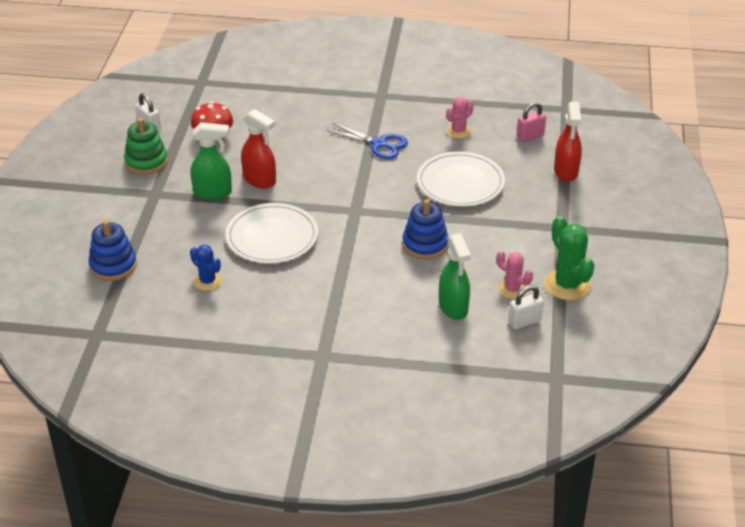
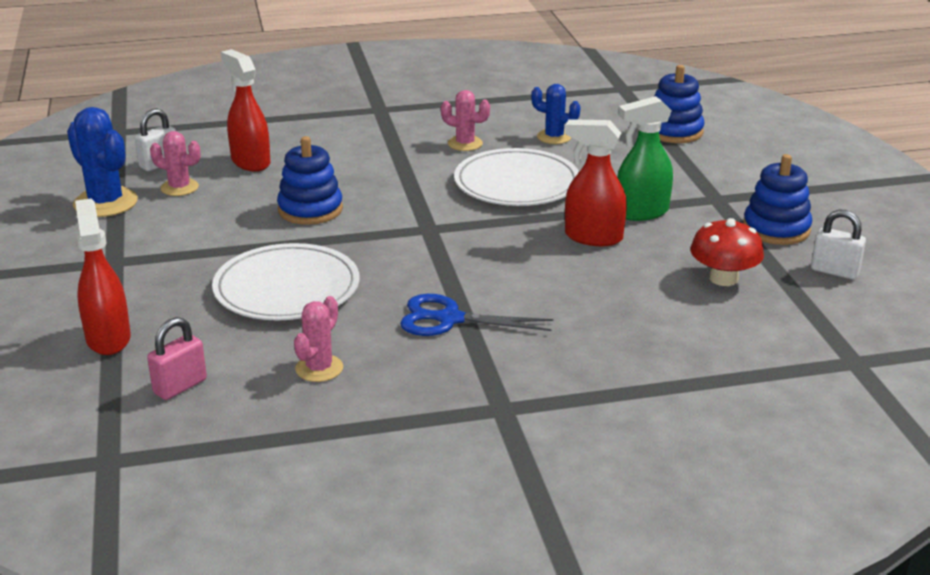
camera: 160 degrees right, 10 degrees down
(146, 162) = (776, 229): green stacking toy -> blue stacking toy
(280, 290) = (465, 144): none -> pink cactus
(453, 307) = (250, 162): green spray bottle -> red spray bottle
(567, 285) = (105, 203): green cactus -> blue cactus

